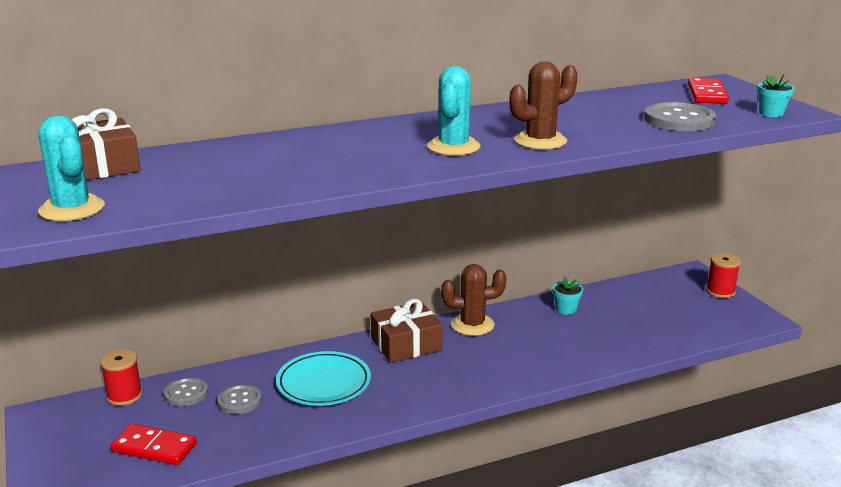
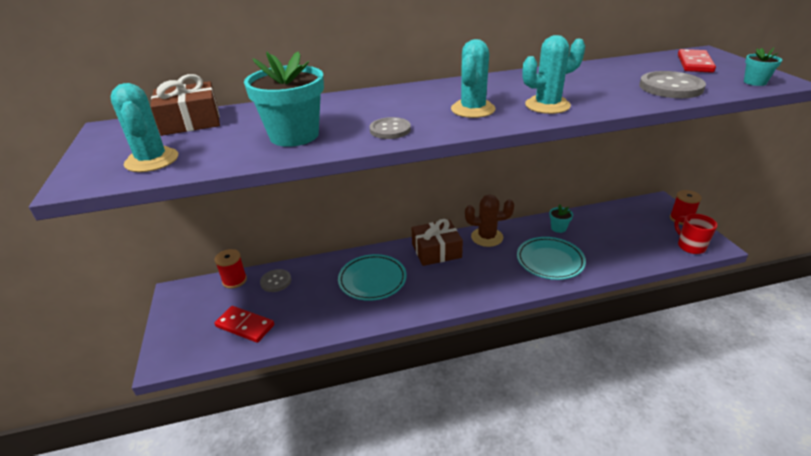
camera: 10 degrees right, 10 degrees up
(239, 401) = (311, 290): grey button -> grey button (390, 130)
(242, 179) = (294, 135): none -> turquoise flower pot
(540, 141) = (547, 105): brown cactus -> turquoise cactus
(558, 348) = (550, 261): none -> turquoise plate
(732, 322) = (690, 246): none -> red mug

